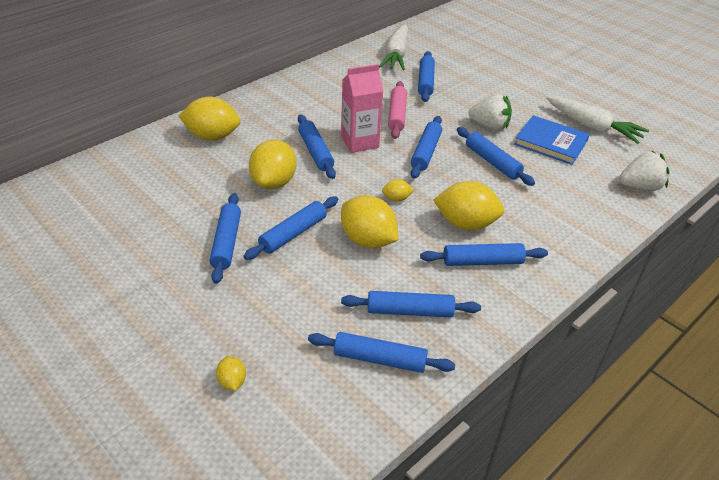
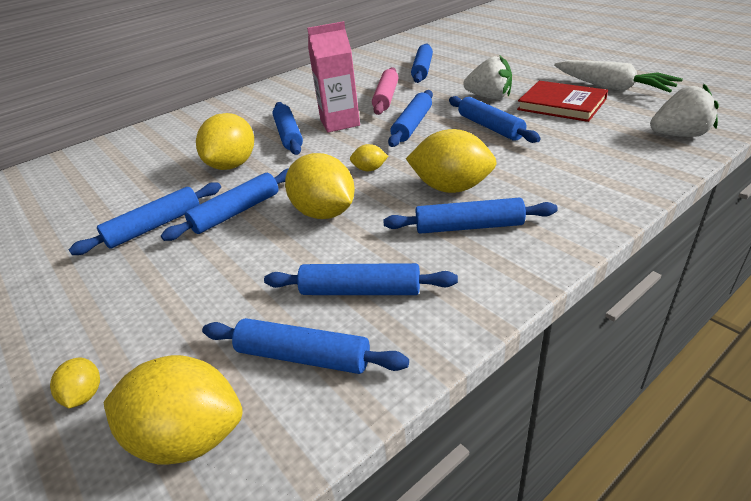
camera: 10 degrees right, 5 degrees down
(212, 136) = (184, 131): yellow lemon -> yellow lemon (189, 437)
(226, 242) = (154, 226): blue rolling pin -> blue rolling pin turned 45 degrees clockwise
(396, 55) = (395, 53): white carrot -> none
(551, 142) = (561, 105): blue book -> red book

